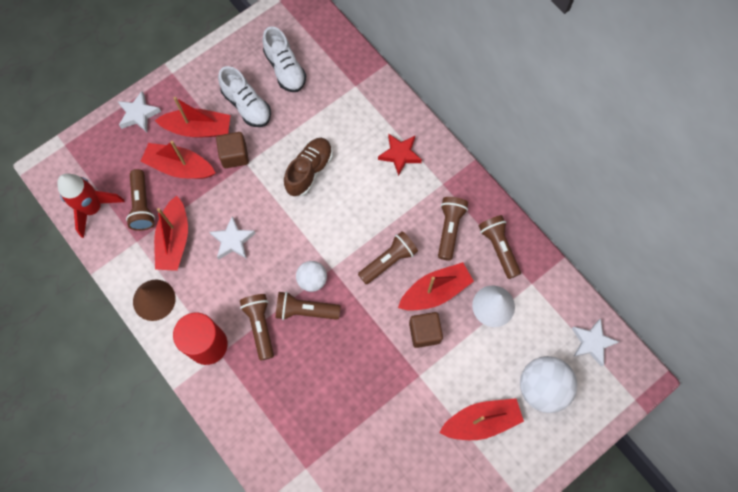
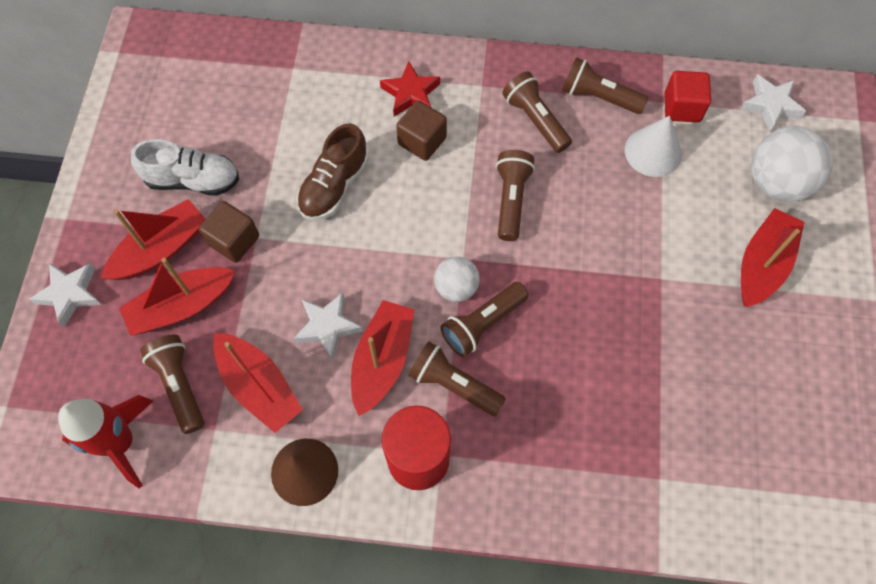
camera: 45 degrees left, 5 degrees down
(142, 205) = (180, 385): brown flashlight -> brown flashlight turned 150 degrees counterclockwise
(285, 69) = (198, 111): white shoe -> none
(309, 171) = (334, 186): brown shoe -> brown shoe turned 135 degrees counterclockwise
(424, 332) = (620, 234): brown cube -> brown cube (422, 141)
(435, 291) = (586, 187): red boat -> red boat (382, 361)
(538, 297) = (682, 107): none -> red cube

